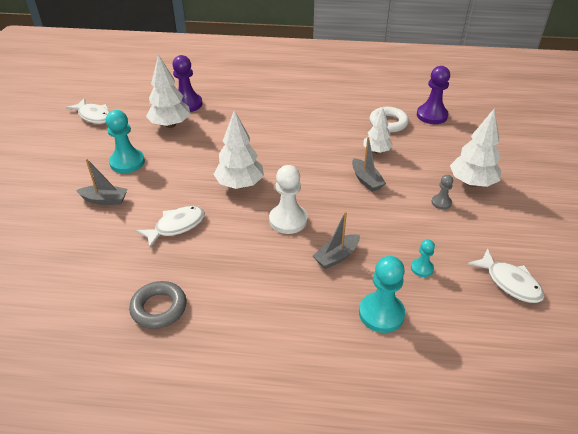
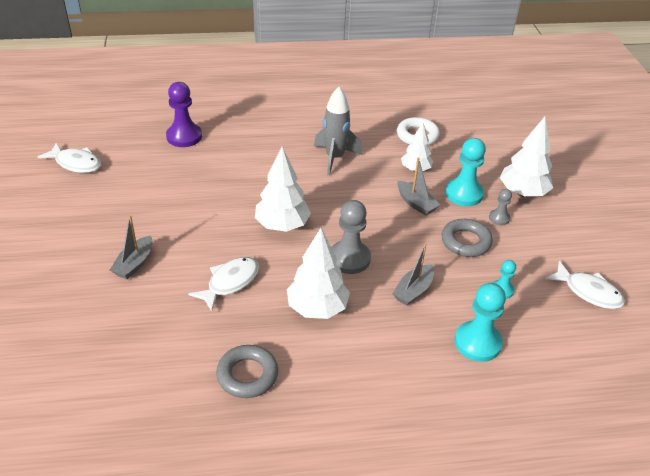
camera: 15 degrees left, 0 degrees up
(105, 200) = (134, 264): grey boat -> grey boat turned 120 degrees clockwise
(127, 162) = (142, 216): turquoise pawn -> turquoise pawn (464, 194)
(170, 125) = (174, 164): white tree -> white tree (317, 308)
(288, 220) = (349, 258): white pawn -> grey pawn
(307, 134) = (334, 158): none -> grey rocket
(401, 219) = (465, 242): none -> grey ring
(432, 115) = (459, 122): purple pawn -> none

